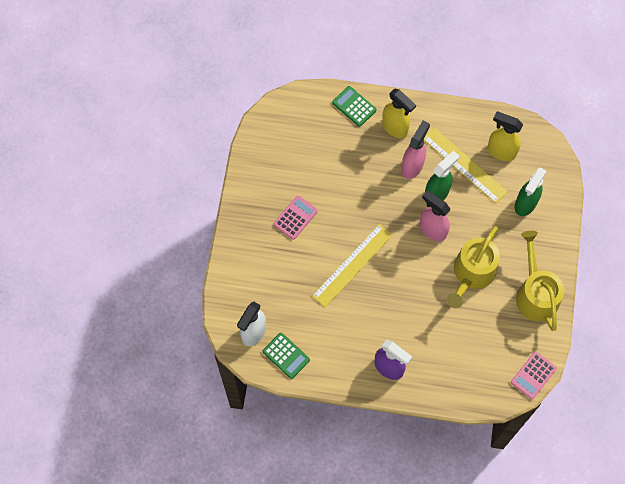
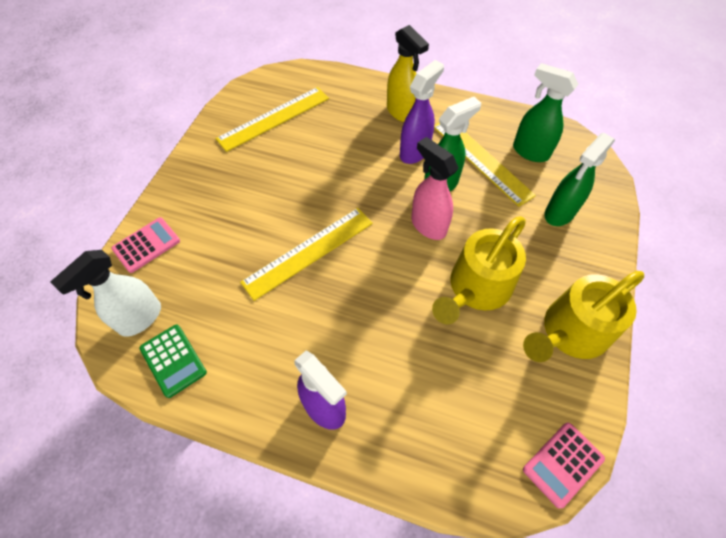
camera: 10 degrees right, 10 degrees down
(293, 150) = (274, 118): none -> yellow ruler
(295, 217) = (252, 186): pink calculator -> pink calculator (146, 245)
(354, 106) = (357, 87): green calculator -> none
(412, 166) = (415, 152): pink spray bottle -> purple spray bottle
(501, 151) = (530, 152): yellow spray bottle -> green spray bottle
(535, 294) = (570, 332): yellow watering can -> yellow watering can turned 120 degrees counterclockwise

